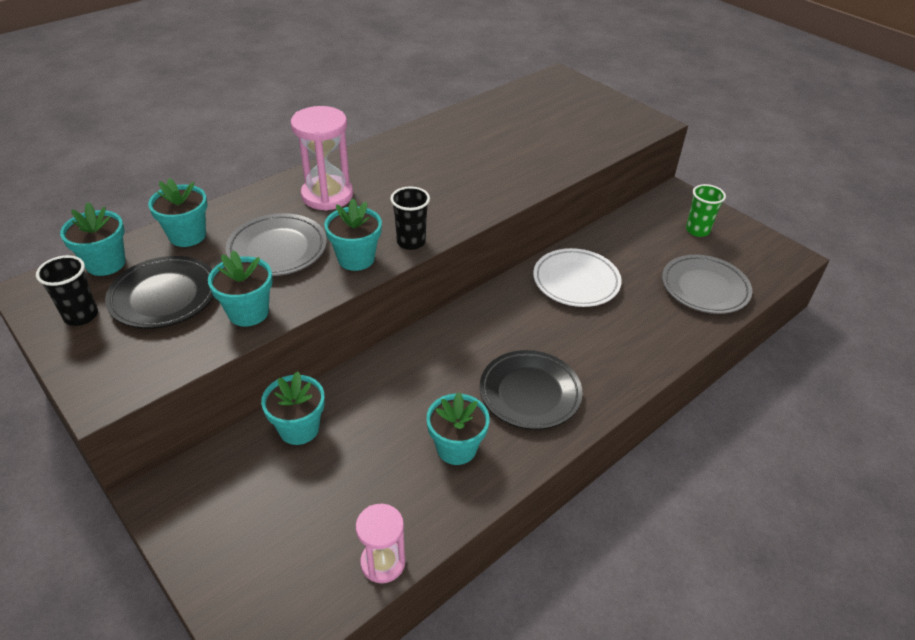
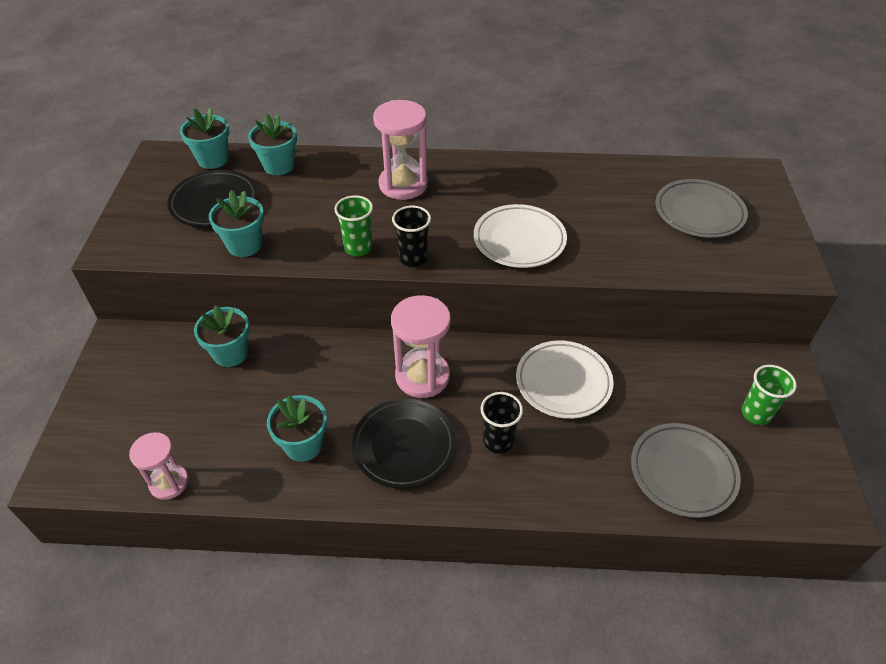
camera: 45 degrees right, 5 degrees up
(81, 316) = (161, 188): black cup -> black cup (498, 441)
(277, 249) = (318, 209): grey plate -> grey plate (699, 213)
(356, 259) = (358, 248): turquoise flower pot -> green cup
(470, 189) = (519, 240): none -> white plate
(480, 339) = (422, 376): none -> pink hourglass

